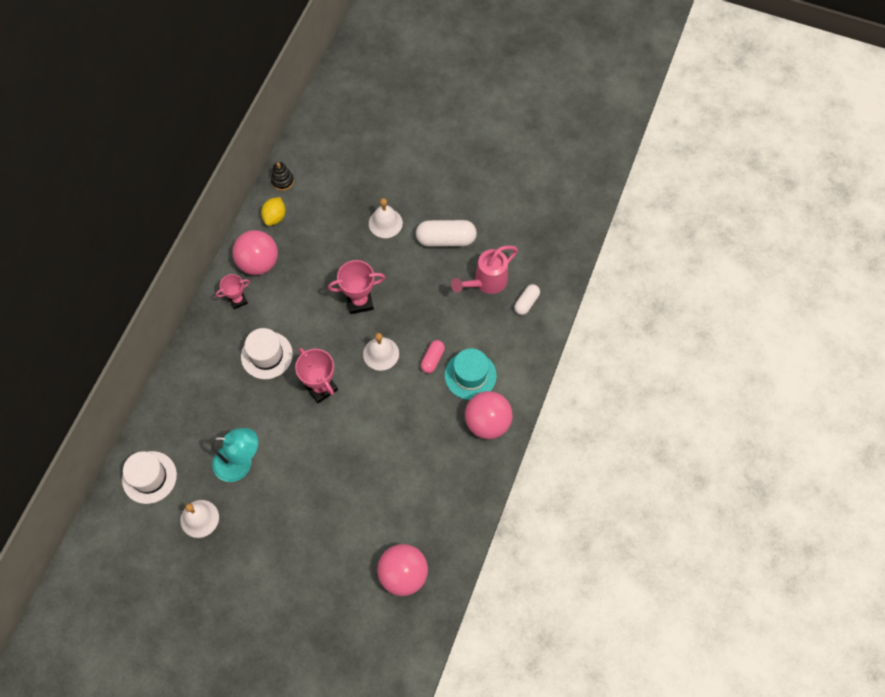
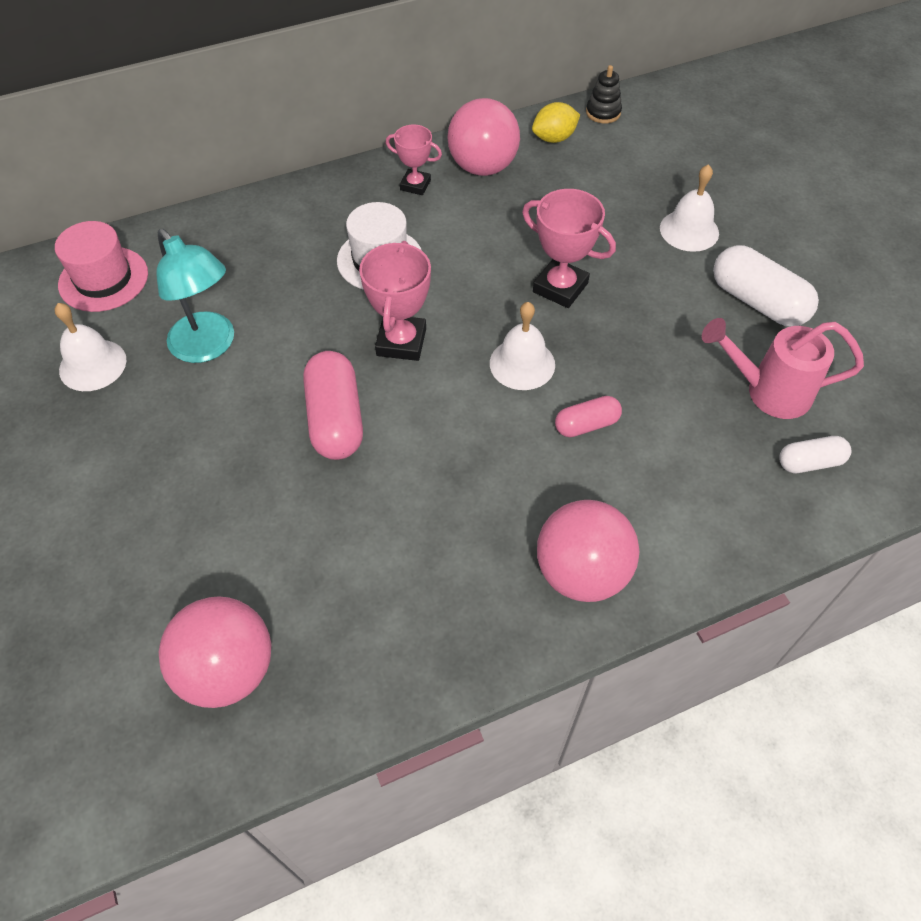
camera: 45 degrees right, 10 degrees down
(149, 477) = (103, 279): white hat -> pink hat
(333, 446) = (336, 419): none -> pink capsule
(470, 375) = (621, 488): turquoise hat -> none

